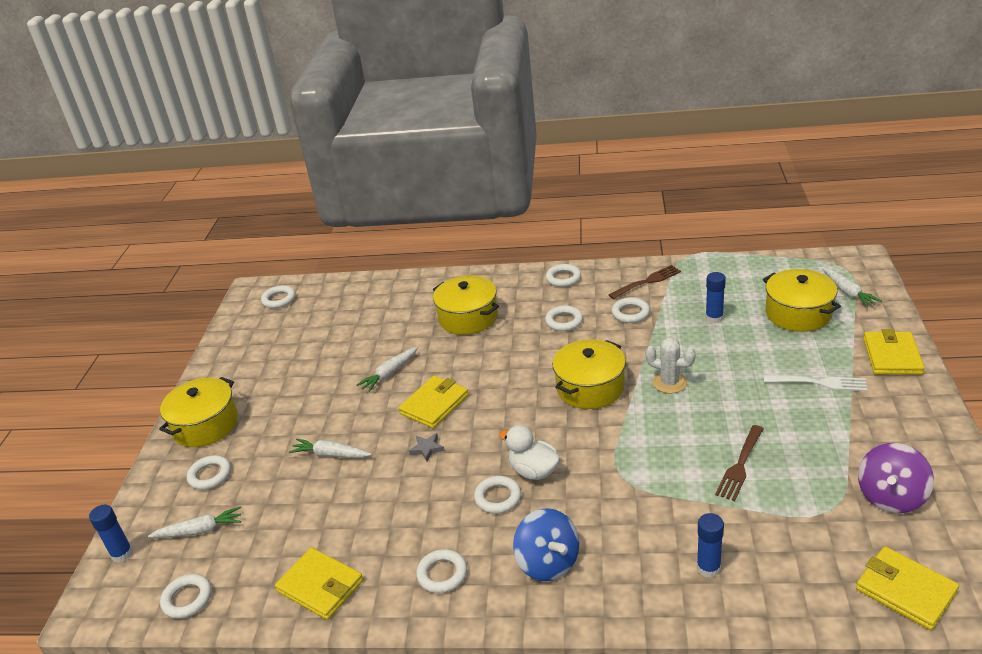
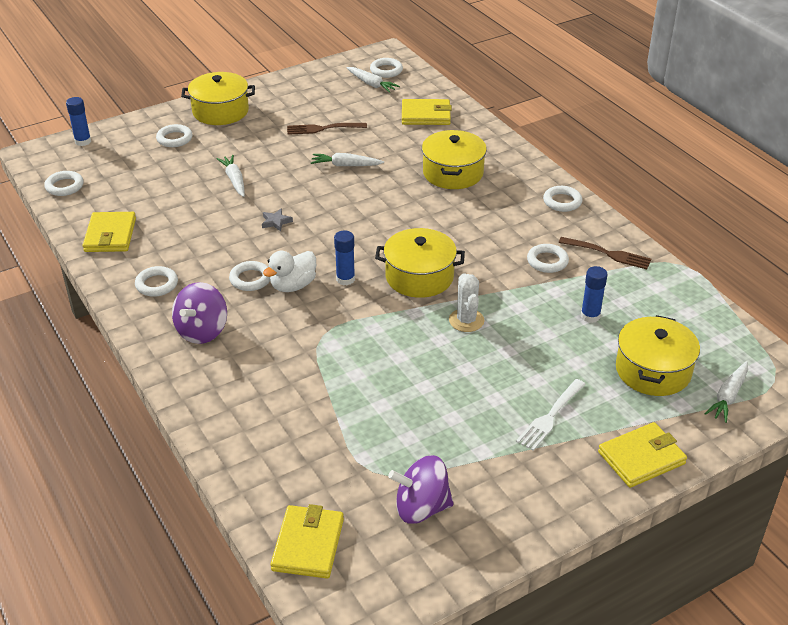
camera: 50 degrees right, 5 degrees up
(200, 530) = (123, 161): white carrot -> white carrot (371, 84)
(434, 405) = (328, 203): yellow wallet -> yellow wallet (426, 115)
(533, 471) = (293, 285): white duck -> white duck turned 135 degrees counterclockwise
(548, 562) = (202, 331): blue spinning top -> purple spinning top
(564, 321) = (497, 227): white ring -> none
(708, 568) = (254, 418): blue glue stick -> blue glue stick (345, 279)
(740, 465) = (389, 399): brown fork -> brown fork (323, 128)
(819, 383) = (550, 417): white fork -> white fork turned 60 degrees clockwise

